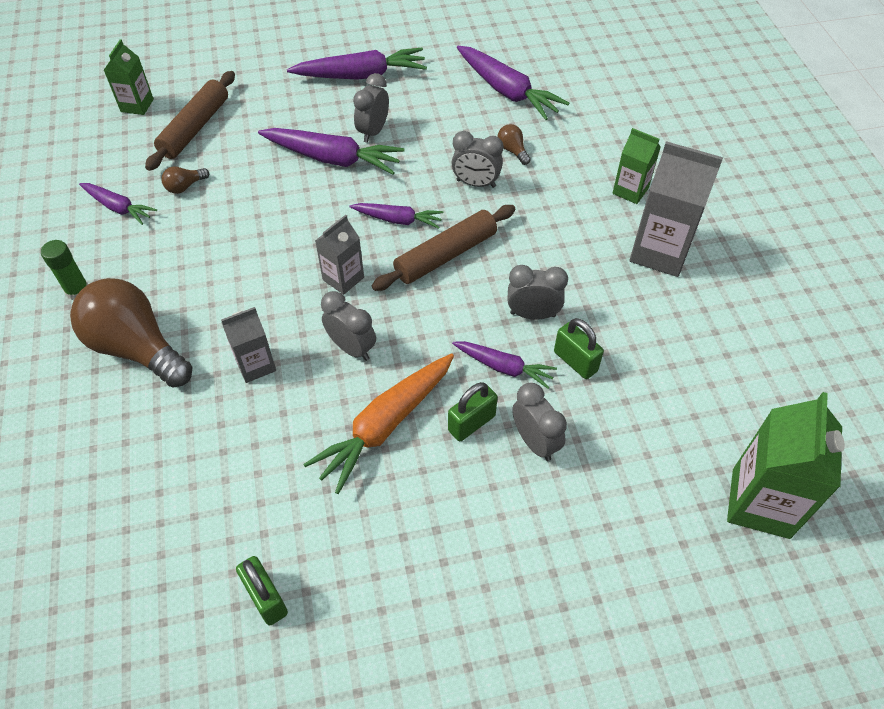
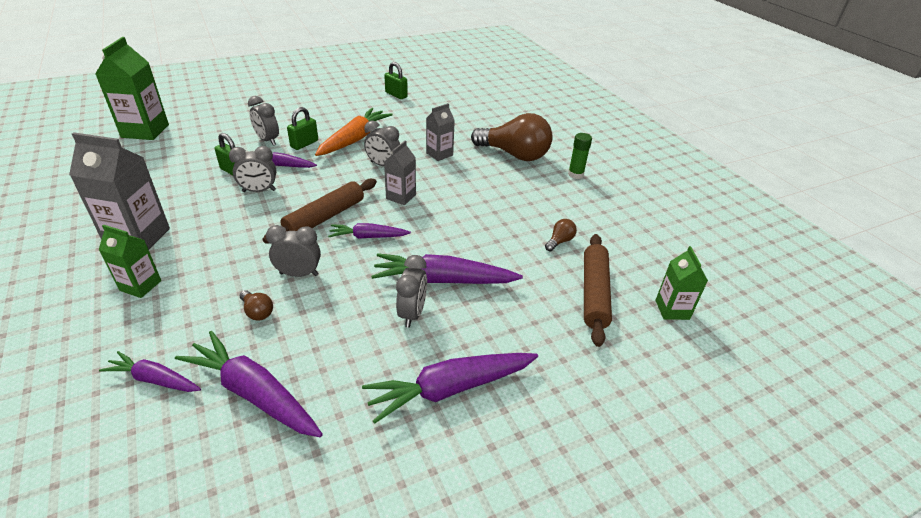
camera: 165 degrees right, 15 degrees down
(118, 208) = (598, 221): purple carrot -> purple carrot (154, 379)

